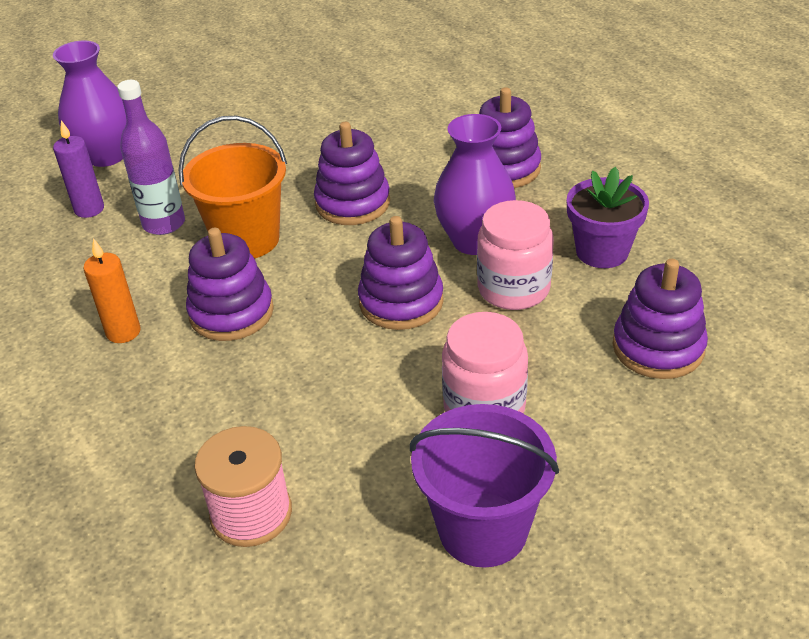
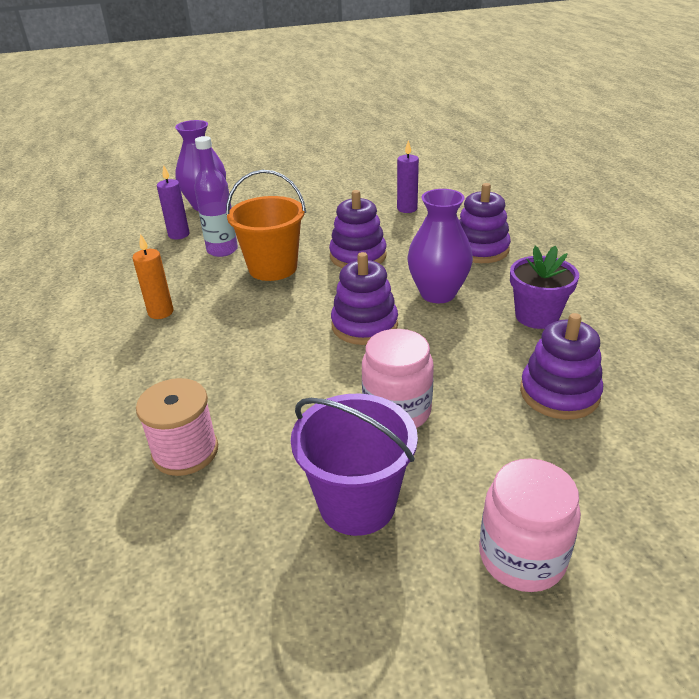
camera: 15 degrees right, 5 degrees down
(231, 312) = (239, 312): purple stacking toy -> none
(388, 121) = (407, 209): none -> purple candle
(513, 289) = (455, 331): pink jar -> pink jar (522, 556)

